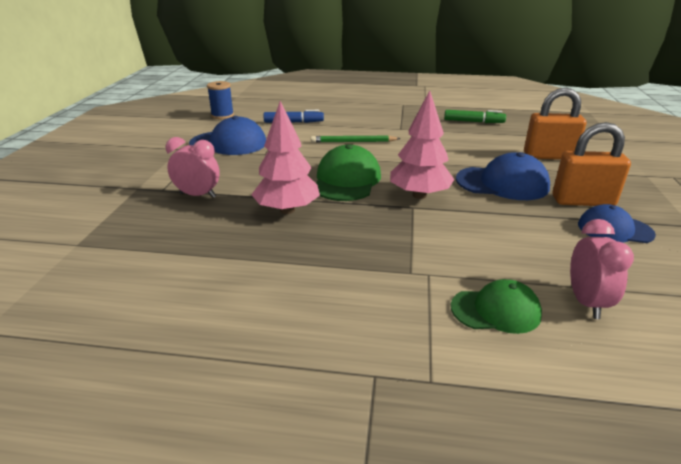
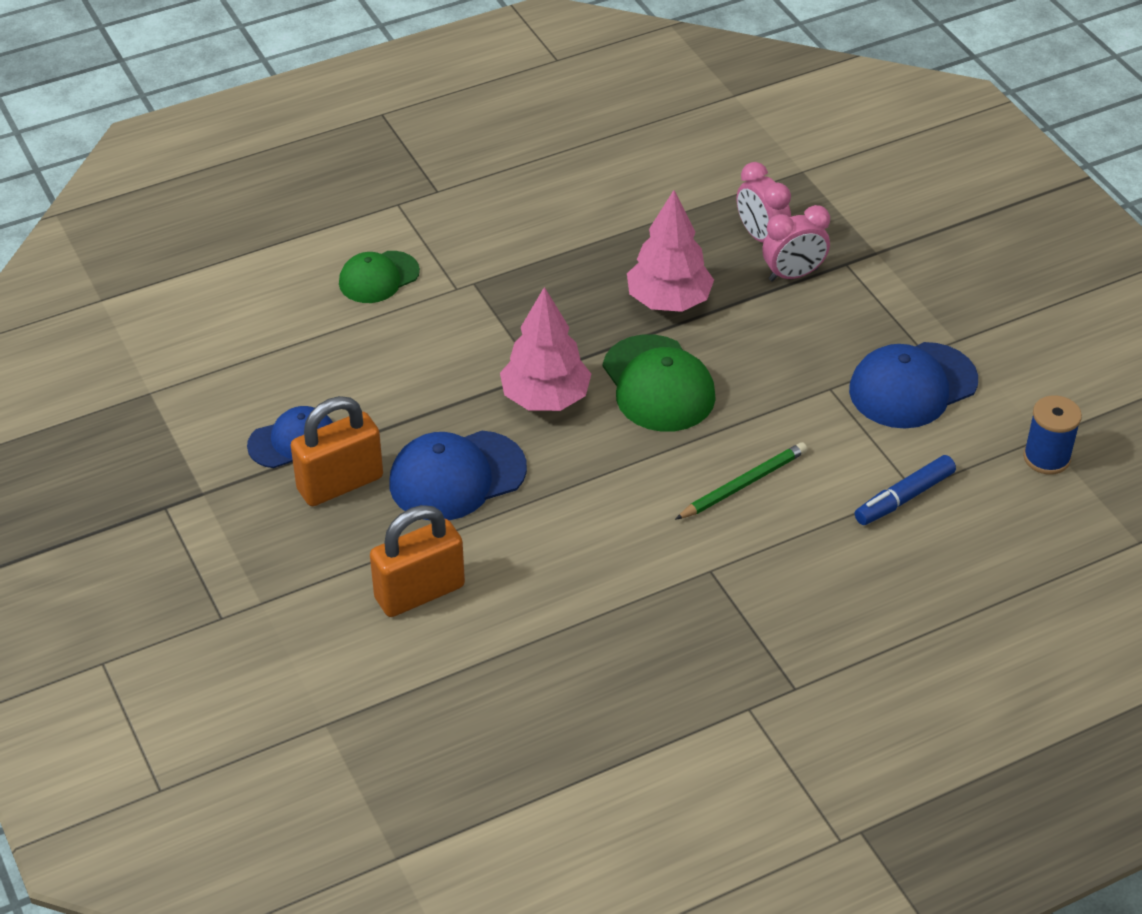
camera: 145 degrees right, 15 degrees up
(473, 122) = (604, 670): green marker -> none
(586, 302) = (305, 320): pink clock -> pink clock (761, 237)

